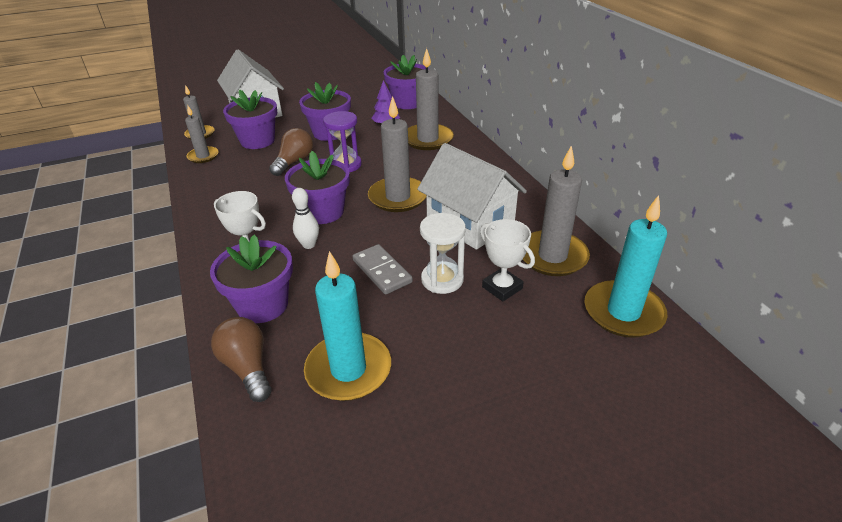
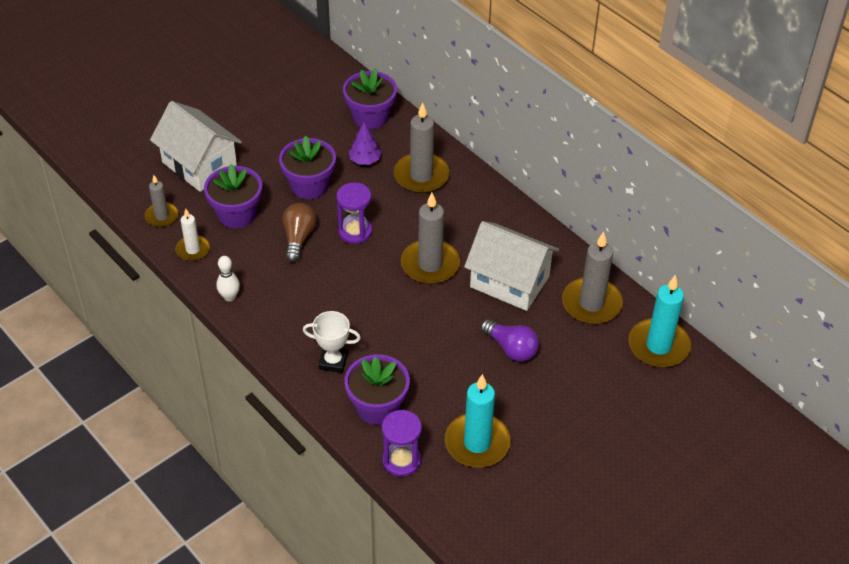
camera: 20 degrees left, 10 degrees up
(203, 156) = (193, 250): grey candle -> white candle
(247, 367) = (401, 460): brown light bulb -> purple hourglass
(309, 245) = (378, 339): white bowling pin -> white bowling pin (229, 297)
(323, 212) = (369, 298): purple flower pot -> none
(382, 271) = (457, 351): grey domino -> none
(442, 280) = (511, 348): white hourglass -> purple light bulb
(502, 288) = (561, 345): white trophy -> none

